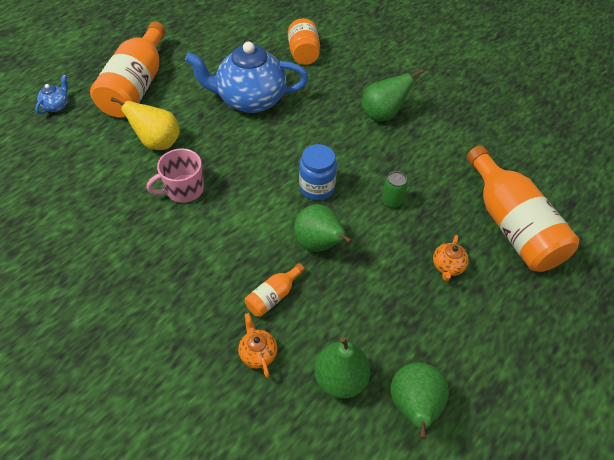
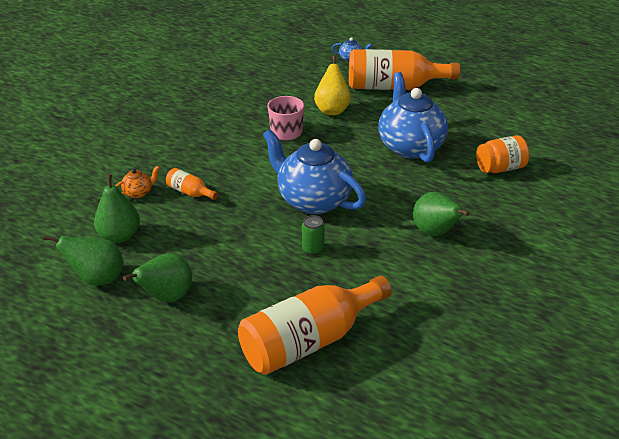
camera: 80 degrees right, 15 degrees down
(316, 188) = (313, 200): blue jar -> blue teapot
(319, 244) = (248, 209): green pear -> green pear (167, 297)
(447, 266) = (242, 292): orange teapot -> none

